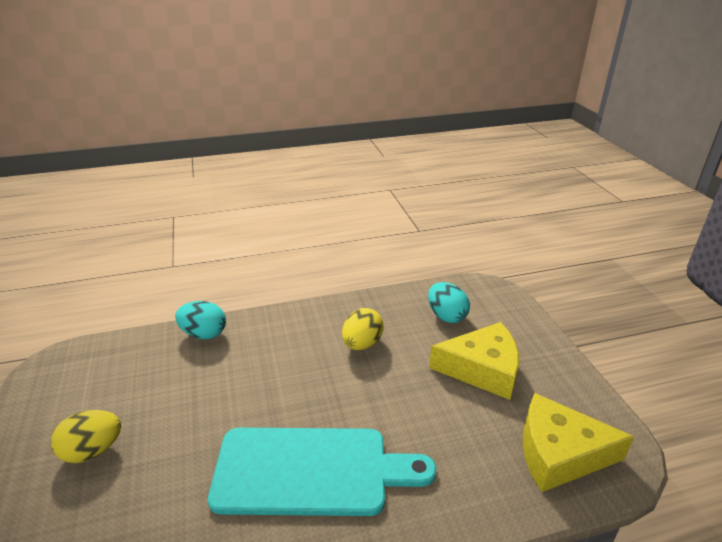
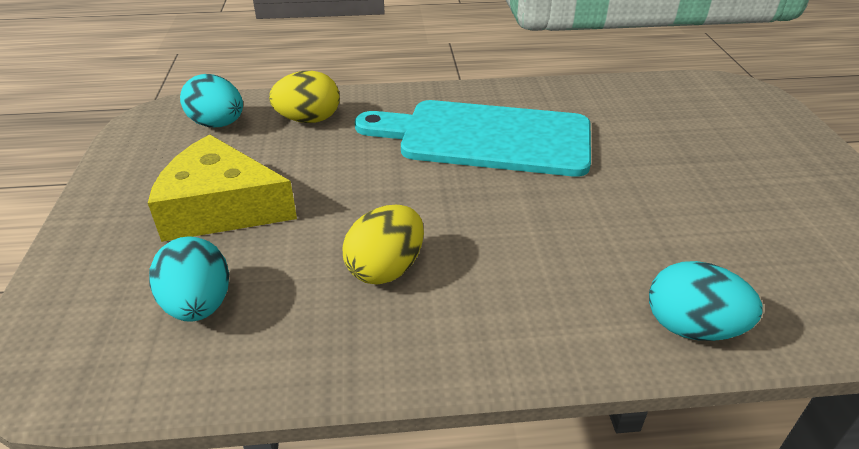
camera: 170 degrees left, 5 degrees up
(93, 450) = (750, 177): yellow egg -> yellow egg (308, 120)
(559, 453) = (218, 124): yellow cheese -> turquoise egg

